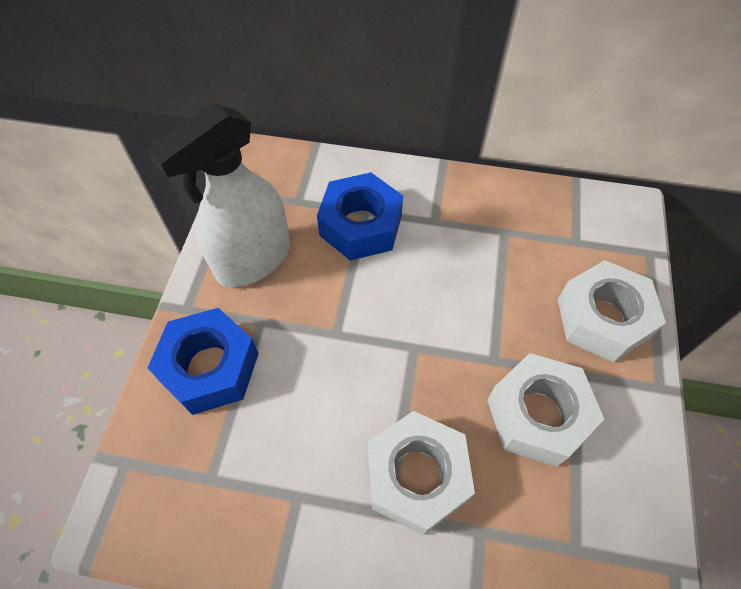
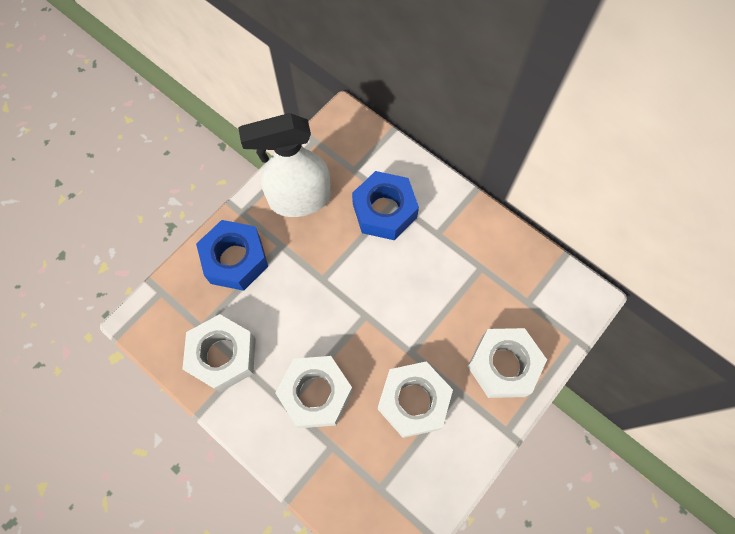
camera: 30 degrees right, 10 degrees up
(263, 499) = (223, 356): none -> white nut

